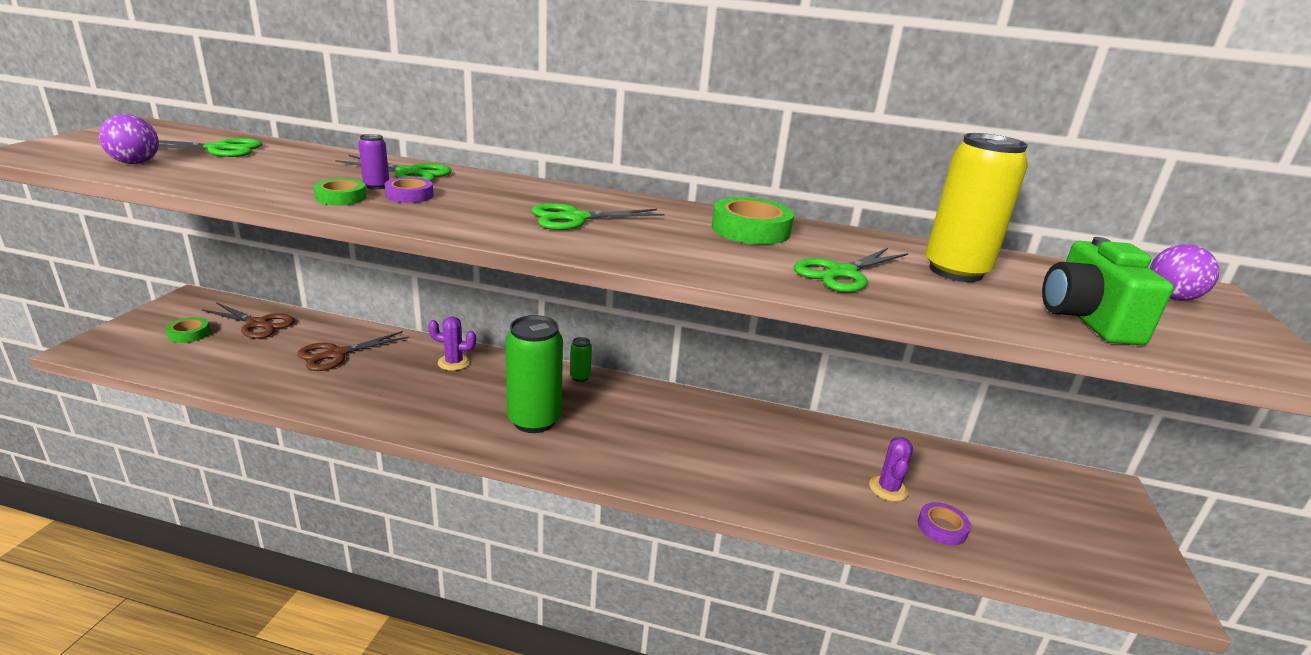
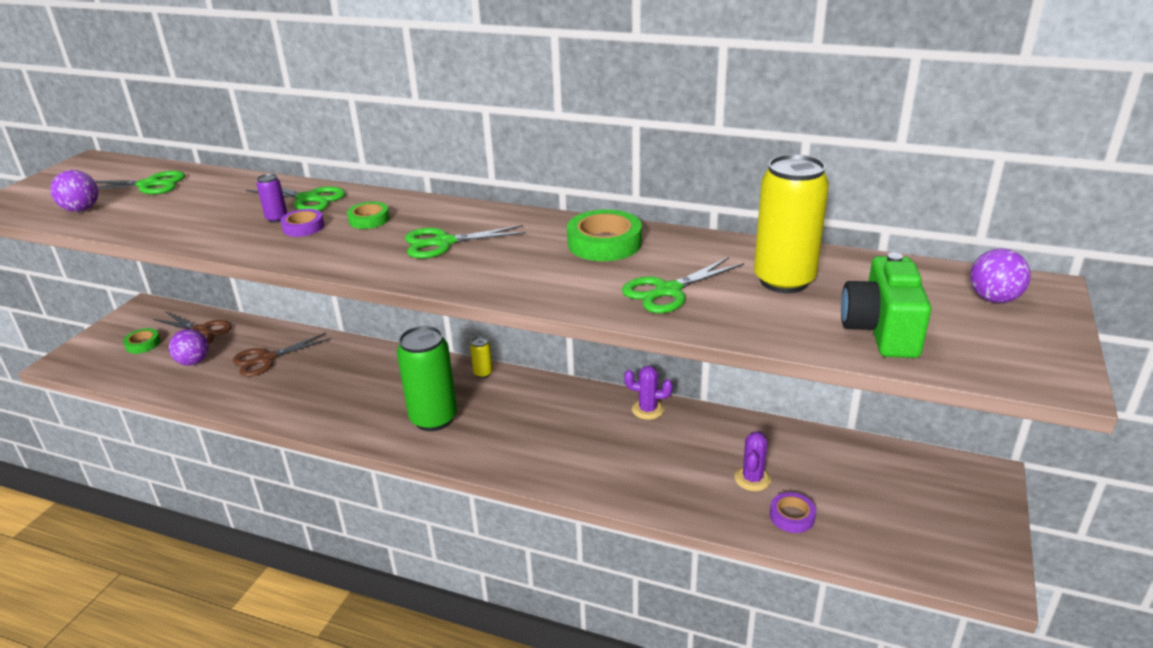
camera: 10 degrees right, 5 degrees up
(250, 354) = (193, 362): none -> purple ball
(341, 197) = (245, 235): green tape -> green tape (369, 220)
(454, 362) = (369, 363): purple cactus -> purple cactus (648, 409)
(580, 377) = (483, 373): green can -> yellow can

